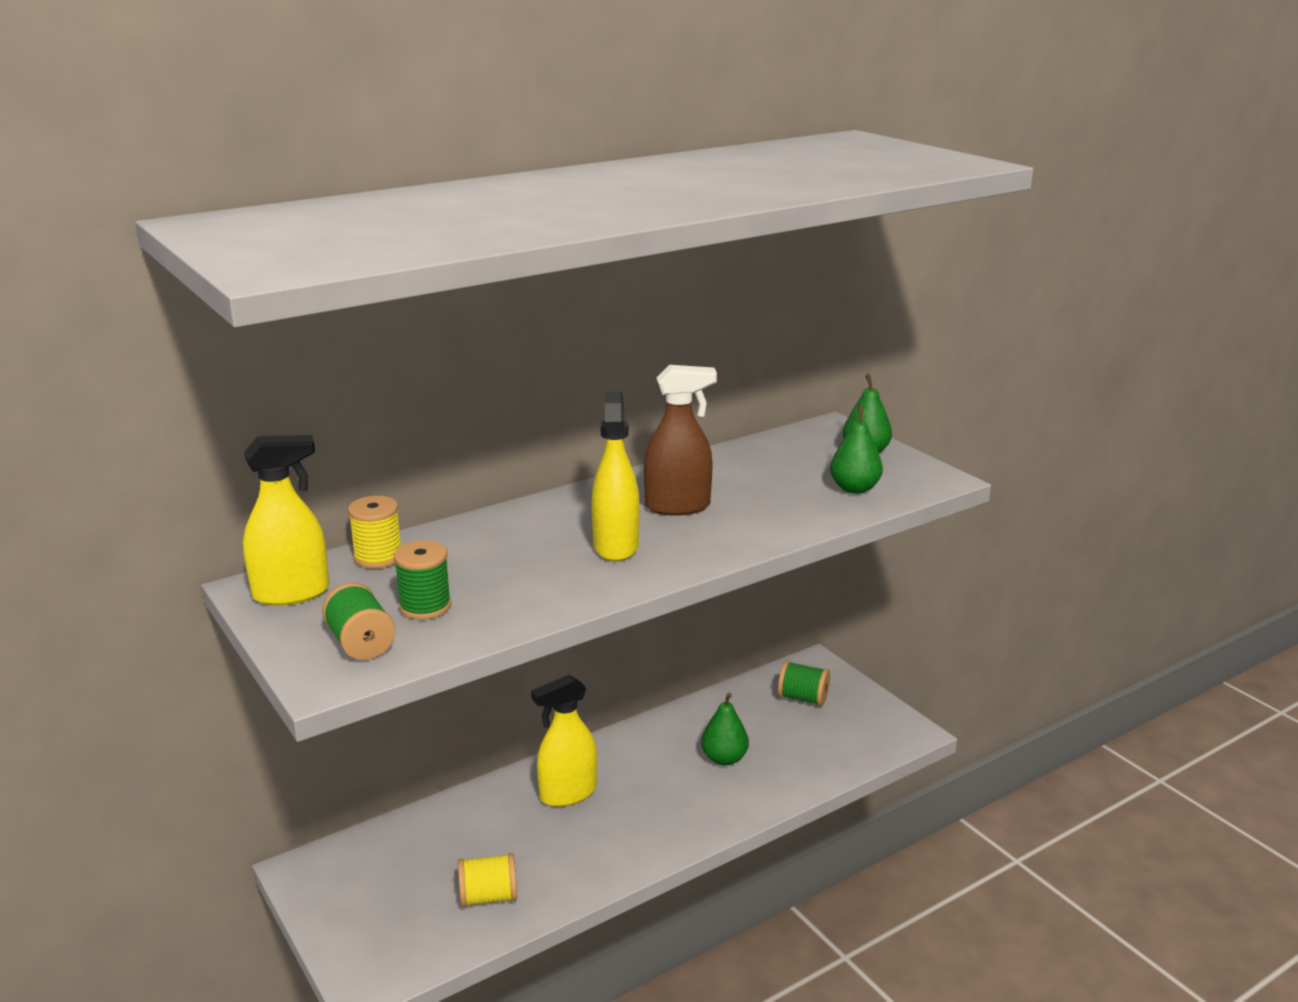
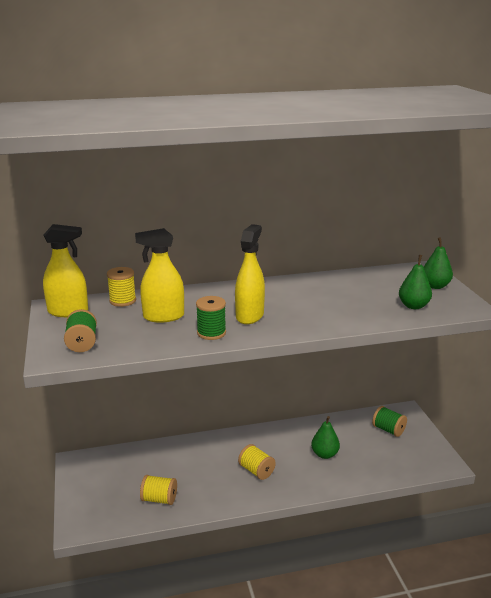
camera: 20 degrees right, 0 degrees up
(425, 606) = (127, 330): green spool -> green spool (211, 333)
(567, 793) = (228, 453): yellow spray bottle -> yellow spray bottle (163, 316)
(629, 810) = (256, 471): none -> yellow spool
(678, 507) = (300, 300): brown spray bottle -> none

